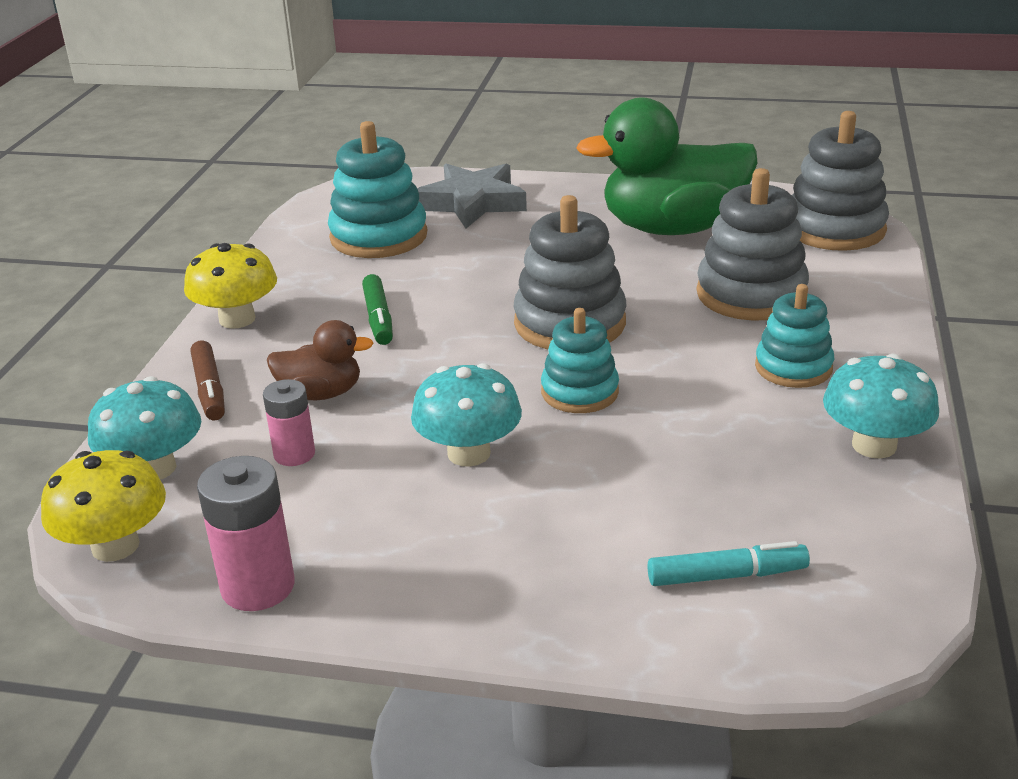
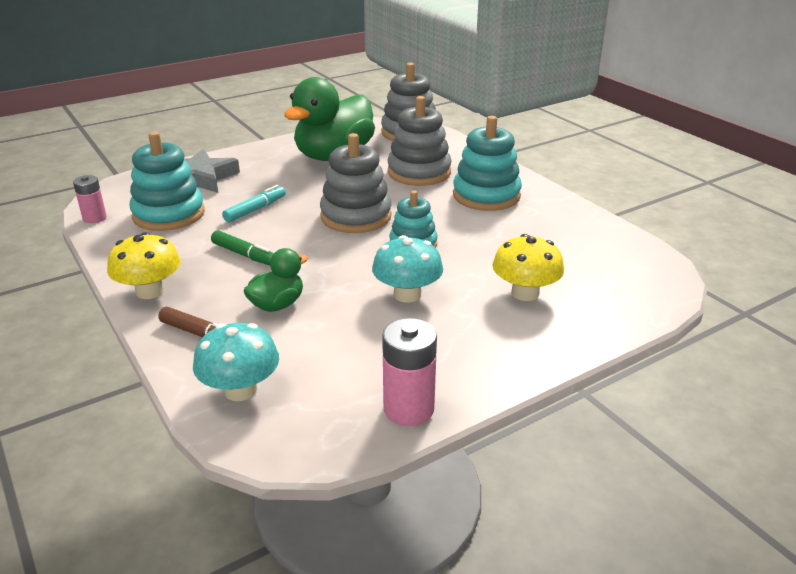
camera: 45 degrees left, 0 degrees up
(115, 546) = (290, 439): yellow mushroom -> yellow mushroom (525, 293)
(294, 454) = (315, 340): pink battery -> pink battery (94, 218)
(321, 393) = (277, 305): brown duck -> green duck
(726, 575) = (594, 287): turquoise marker -> turquoise marker (255, 210)
(793, 367) = (486, 196): turquoise stacking toy -> turquoise stacking toy, size x1.58
(874, 445) = (564, 213): turquoise mushroom -> none

